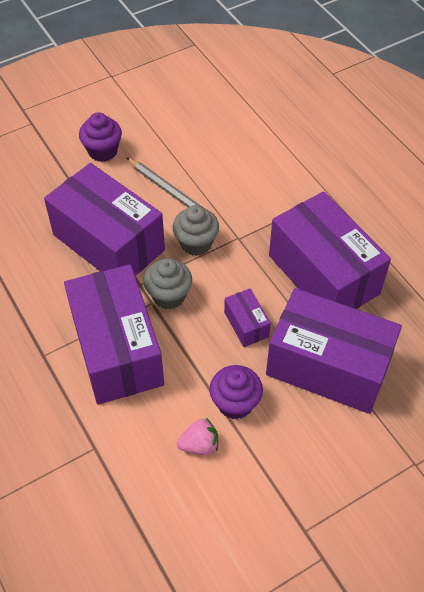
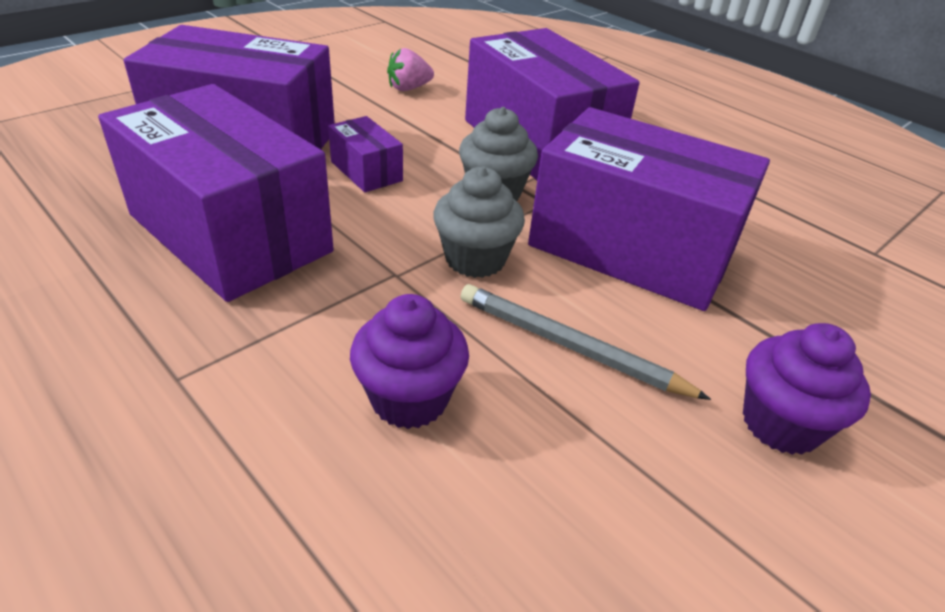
camera: 165 degrees right, 15 degrees down
(235, 403) = (372, 112): purple cupcake -> purple cupcake (409, 399)

